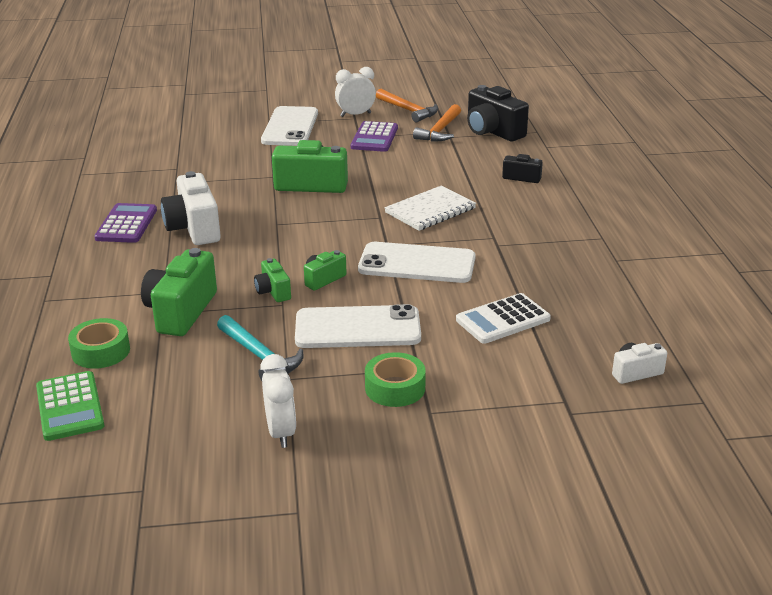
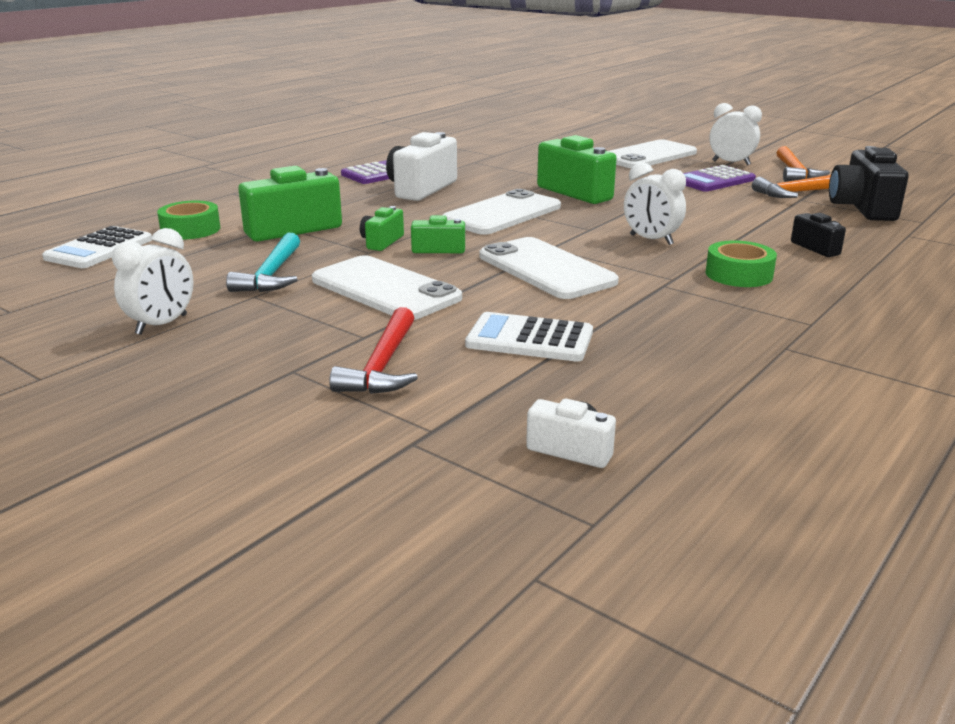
camera: 45 degrees right, 5 degrees down
(70, 407) = (99, 249): green calculator -> white calculator
(301, 228) = (502, 214): none -> white phone
(395, 388) = (310, 340): green tape -> green tape (738, 274)
(430, 210) = (651, 240): white notebook -> white clock
(467, 379) = (383, 365): none -> red hammer

